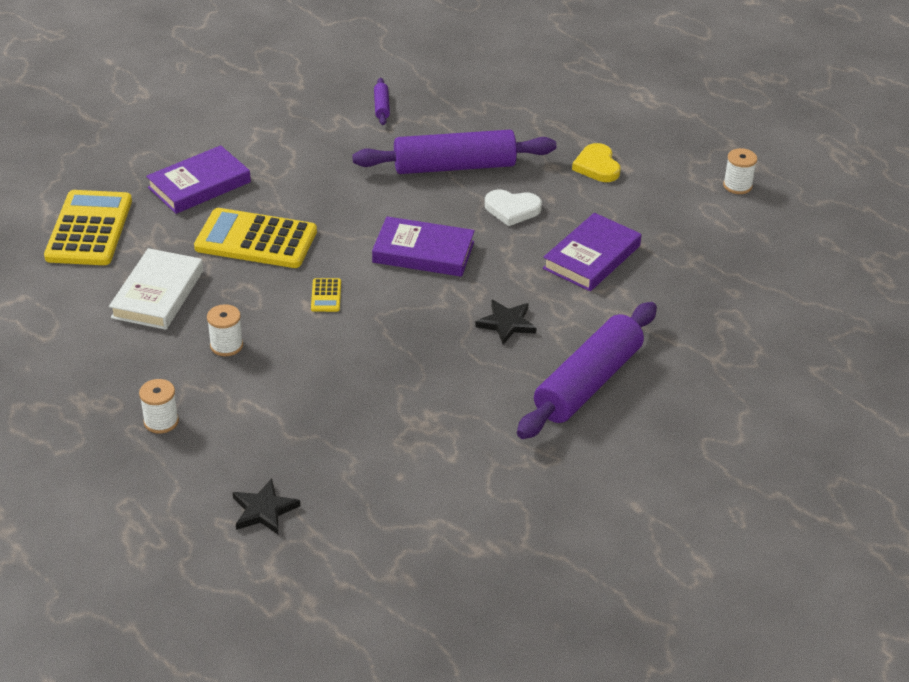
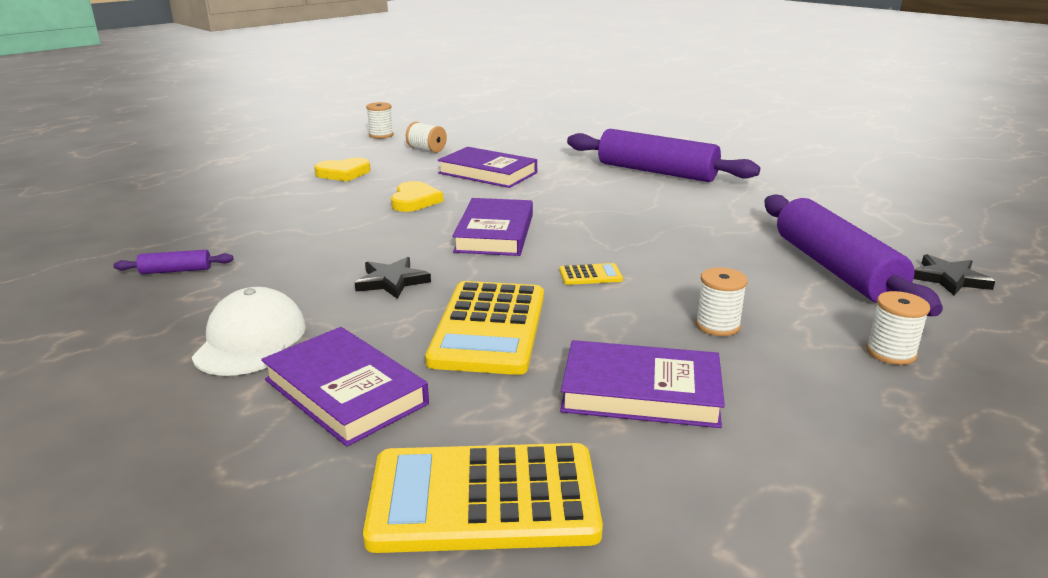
camera: 95 degrees left, 15 degrees down
(157, 294) = (641, 392): white book -> purple book
(270, 147) = (251, 340): none -> white cap
(454, 166) = (331, 226): purple rolling pin -> purple rolling pin (835, 269)
(506, 323) = (596, 197): black star -> black star (392, 281)
(512, 209) = (414, 200): white heart -> yellow heart
(679, 218) = (426, 149): none -> white spool

